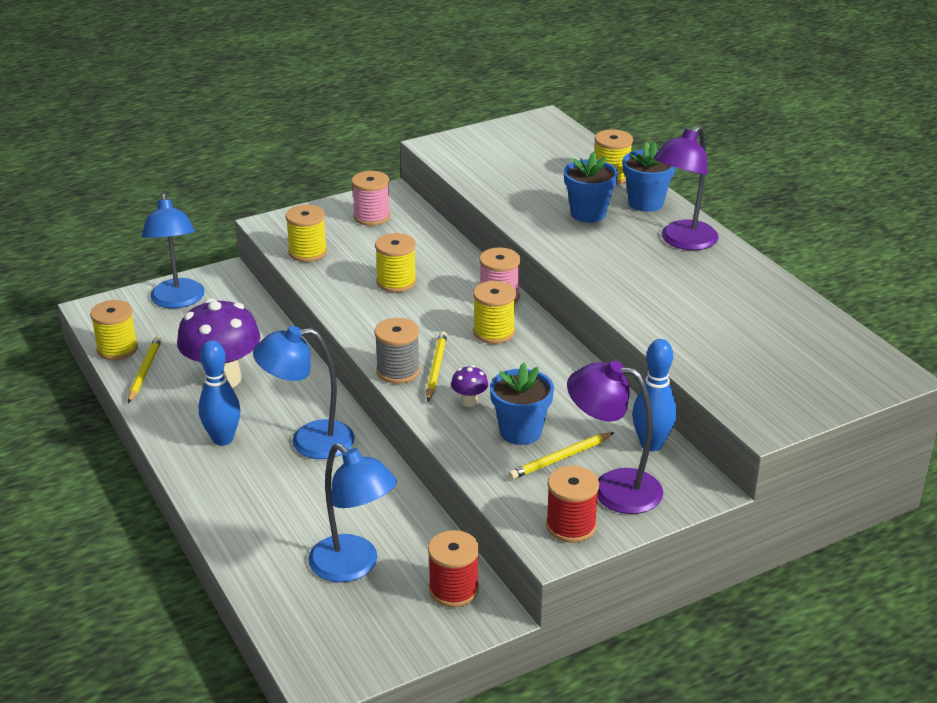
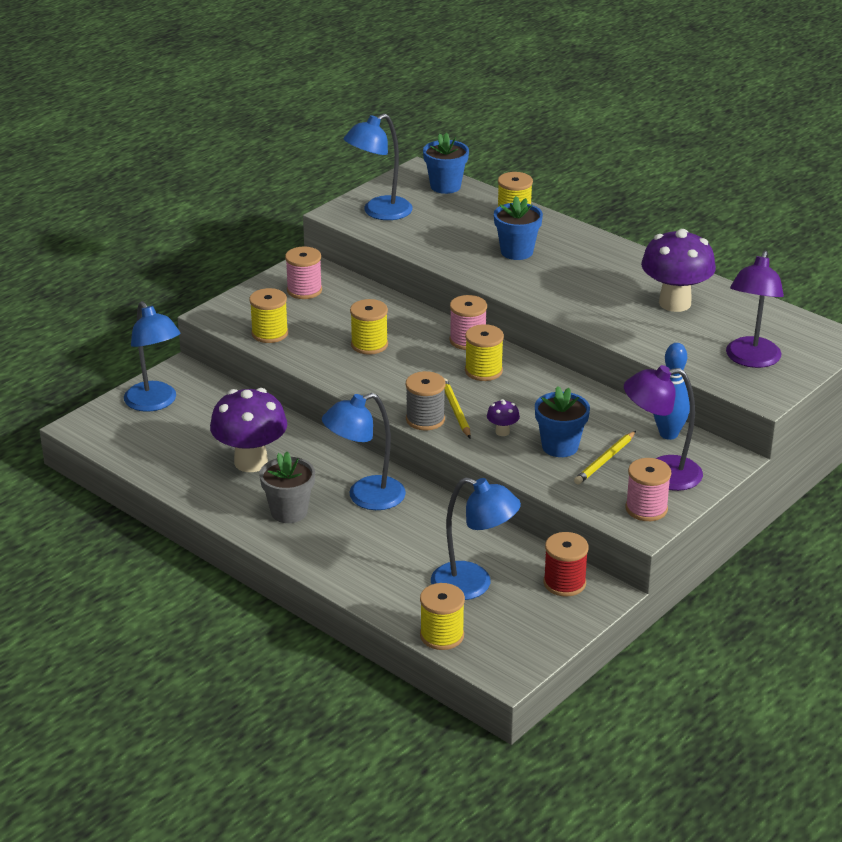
camera: 20 degrees left, 0 degrees up
(117, 349) = (132, 457): yellow spool -> yellow spool (442, 635)
(144, 371) = (173, 471): yellow pencil -> none
(223, 439) = (289, 512): blue bowling pin -> grey flower pot
(475, 151) = (379, 212): none -> blue lamp
(571, 526) = (646, 509): red spool -> pink spool
(646, 203) = (559, 233): blue flower pot -> blue flower pot (445, 186)
(682, 241) = (610, 262): purple lamp -> purple lamp (750, 360)
(725, 298) = (675, 303): none -> purple mushroom

